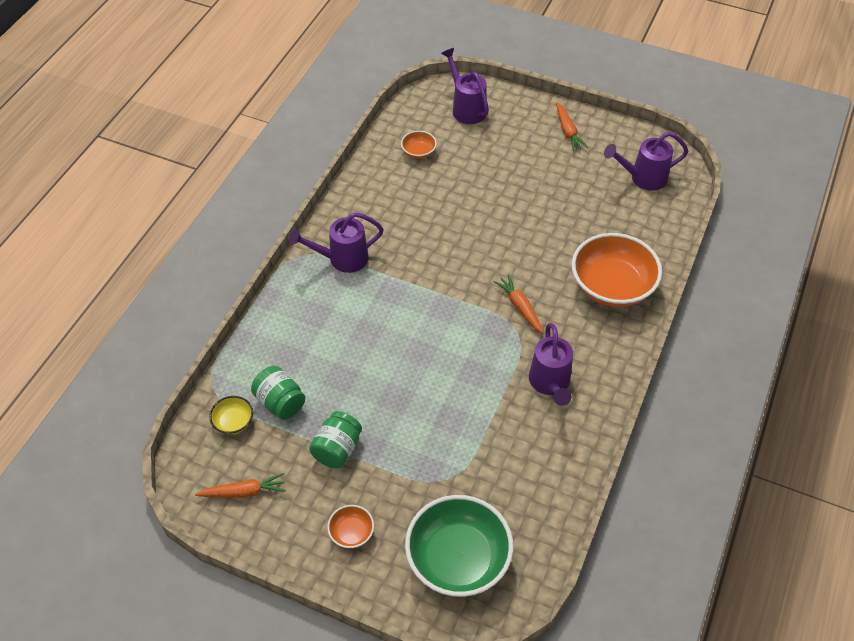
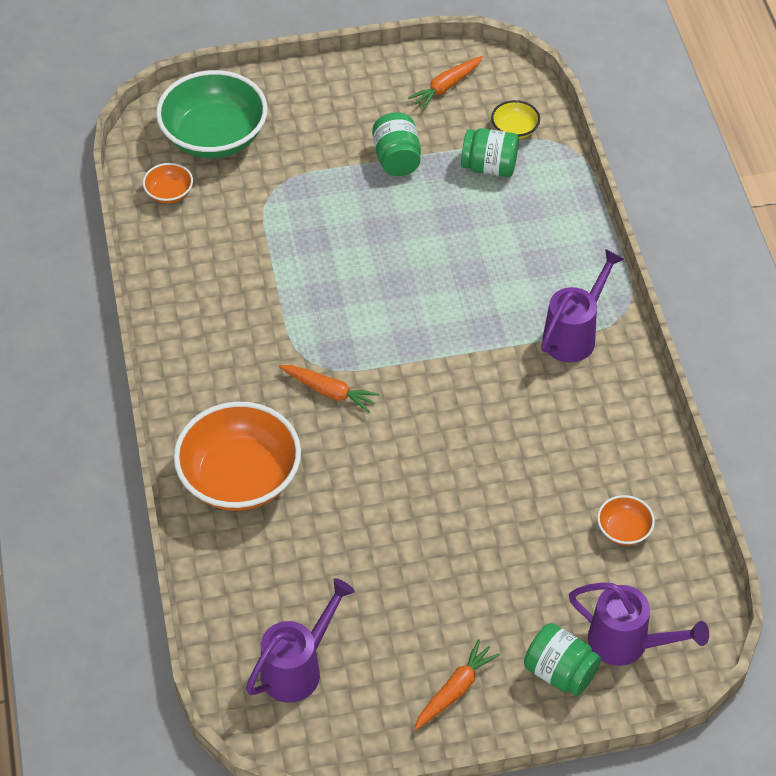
camera: 145 degrees right, 0 degrees up
(351, 533) = (324, 107): orange bowl -> orange bowl (169, 193)
(510, 113) = (560, 672): none -> green jar
(550, 383) = (236, 327): purple watering can -> none
(568, 131) = (455, 690): orange carrot -> orange carrot turned 90 degrees clockwise

